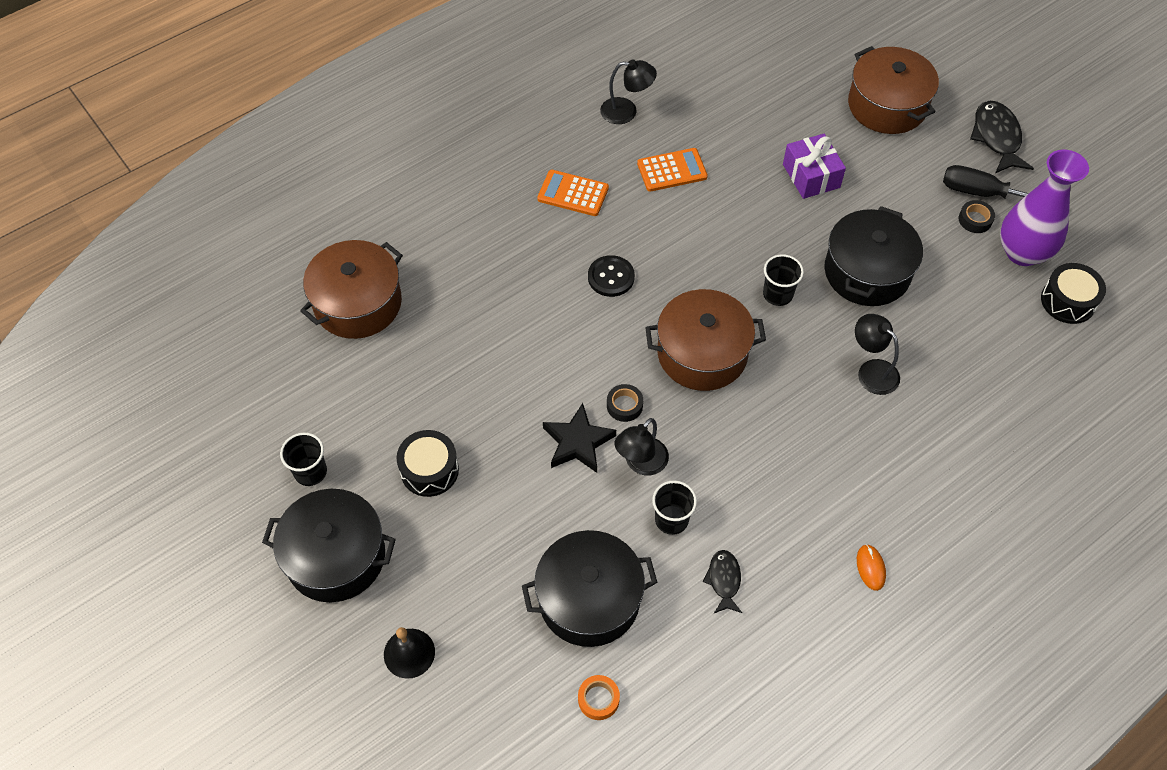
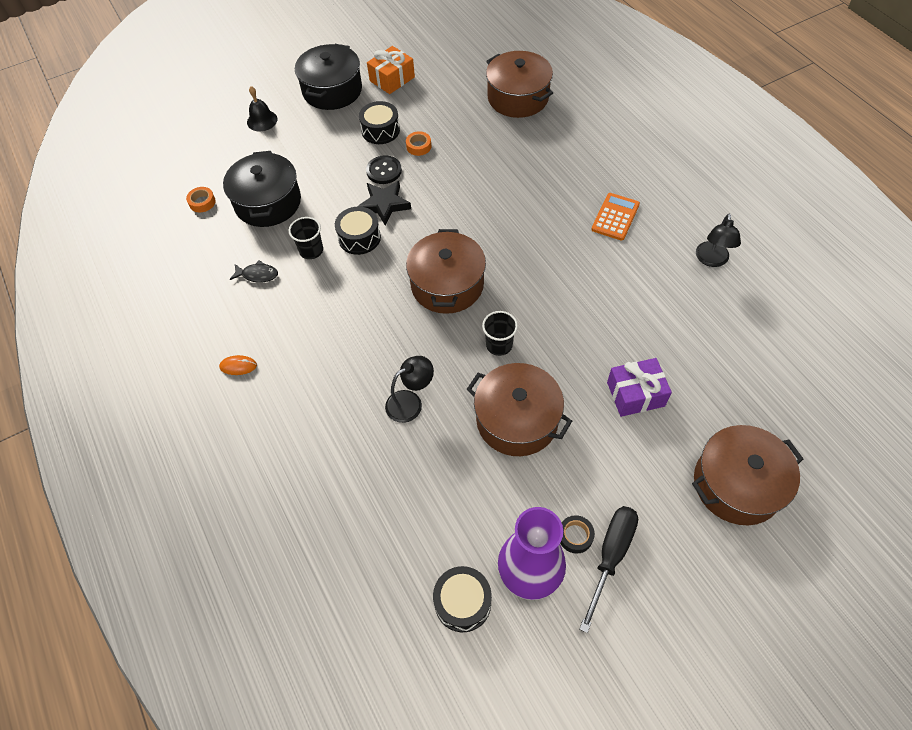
camera: 100 degrees right, 0 degrees up
(310, 472) = (392, 79): black cup -> orange gift
(461, 415) = (418, 146): none -> orange tape
(611, 277) = (528, 234): black button -> black button (384, 171)
(624, 405) = (409, 233): black tape -> none
(641, 463) = (359, 238): black lamp -> black drum
(672, 170) = (641, 286): orange calculator -> none
(867, 272) = (517, 420): black pot -> brown pot
(997, 138) = (694, 592): black fish -> none

